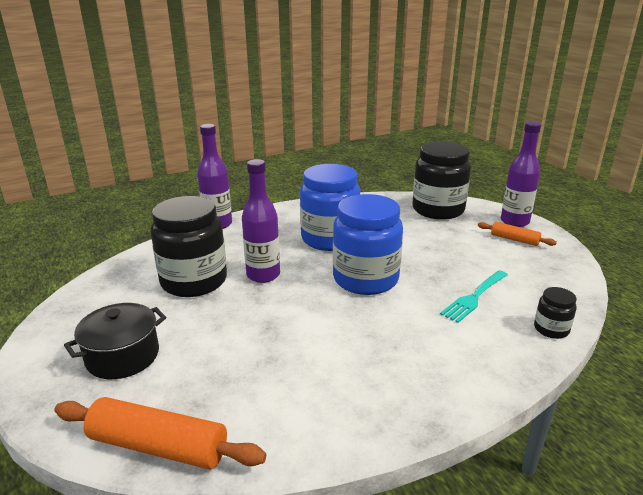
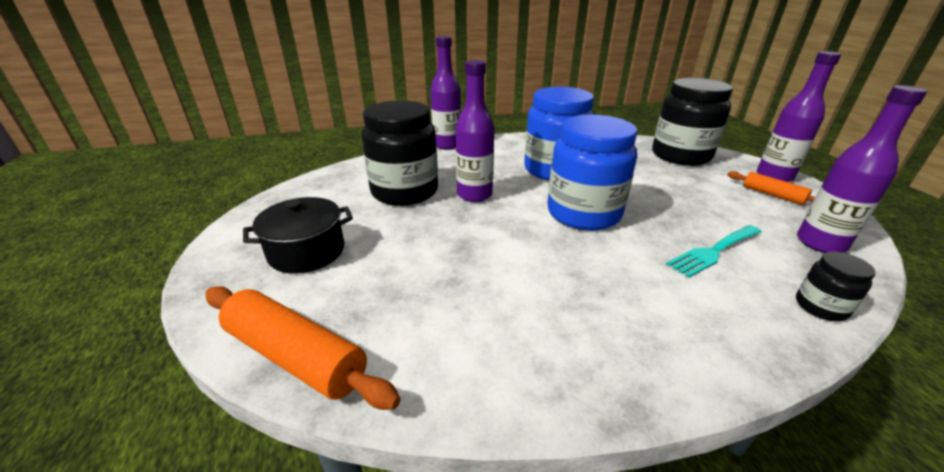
camera: 15 degrees right, 5 degrees up
(550, 278) = (820, 243): none -> purple bottle

